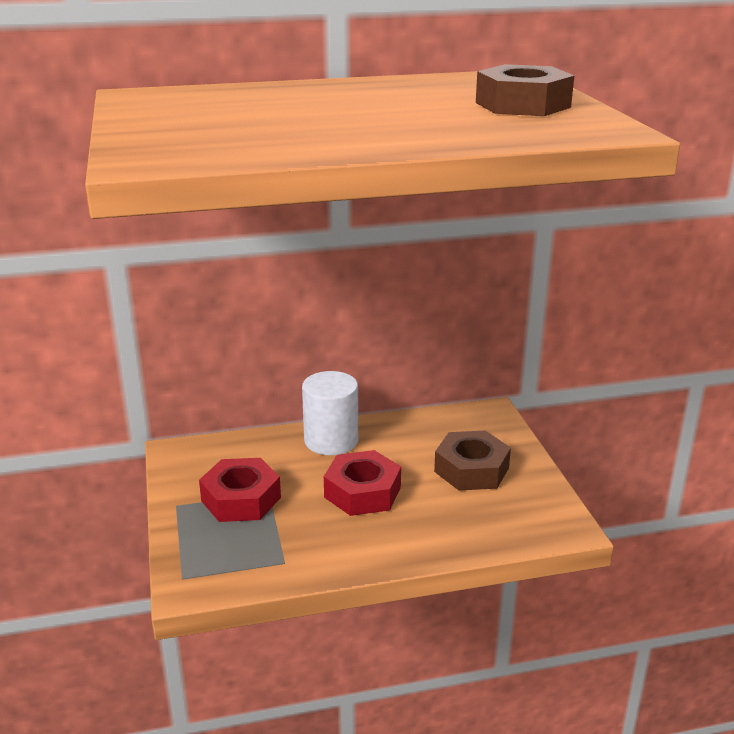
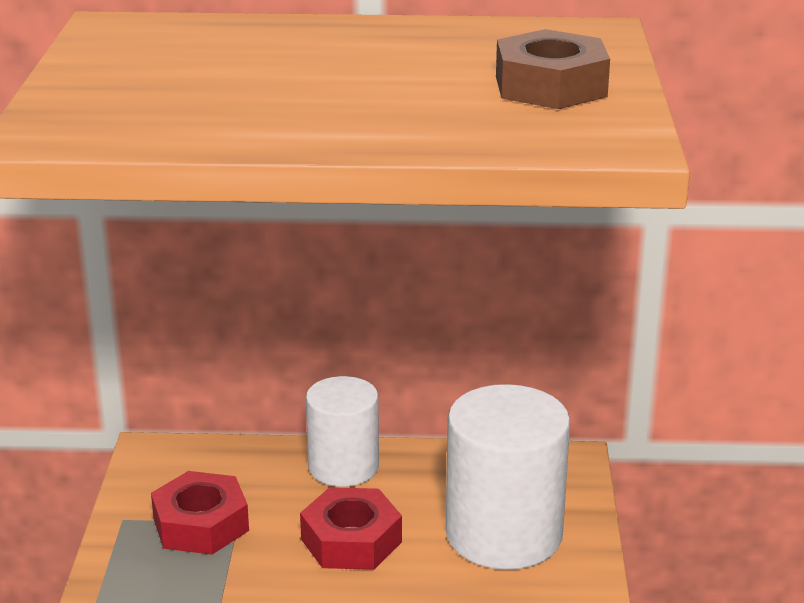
camera: 15 degrees right, 0 degrees up
(471, 469) = (504, 534): brown nut -> white cylinder

